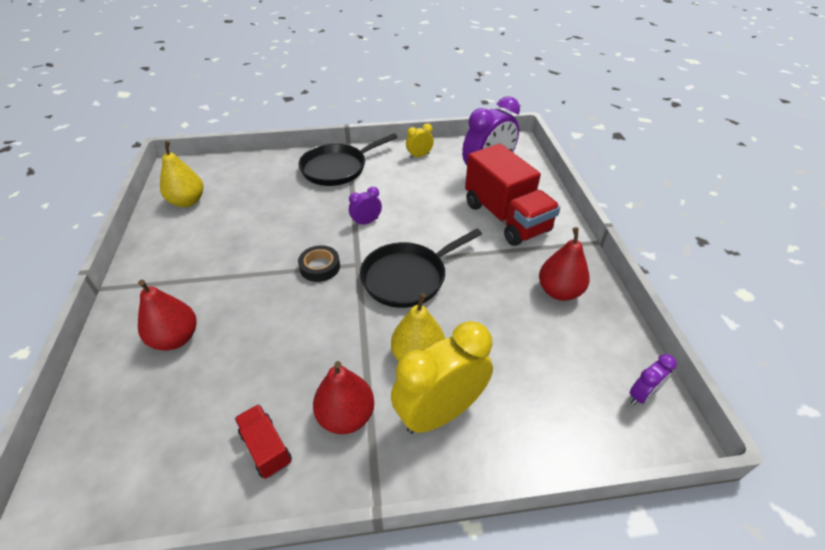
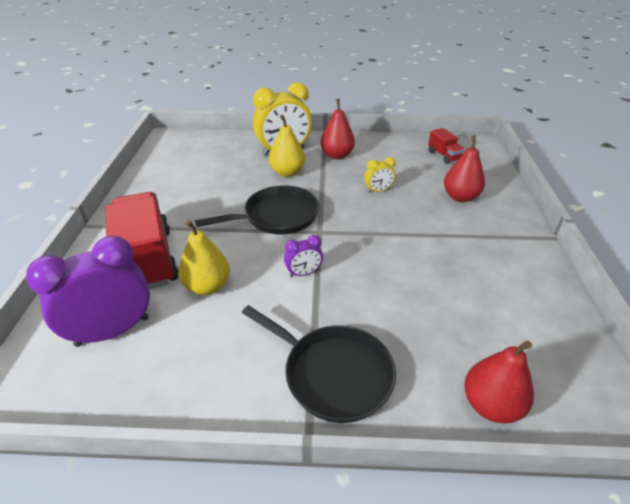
camera: 170 degrees left, 5 degrees down
(187, 201) = (542, 334): yellow pear -> yellow pear (207, 286)
(266, 448) = (380, 150): red truck -> red truck (444, 156)
(320, 267) = (355, 233): black tape -> none
(337, 168) = (333, 374): black pan -> black pan turned 60 degrees clockwise
(419, 156) = (191, 385): yellow clock -> yellow clock (378, 191)
(559, 291) = (162, 194): red pear -> red pear (491, 405)
(642, 395) = (167, 147): purple clock -> none

